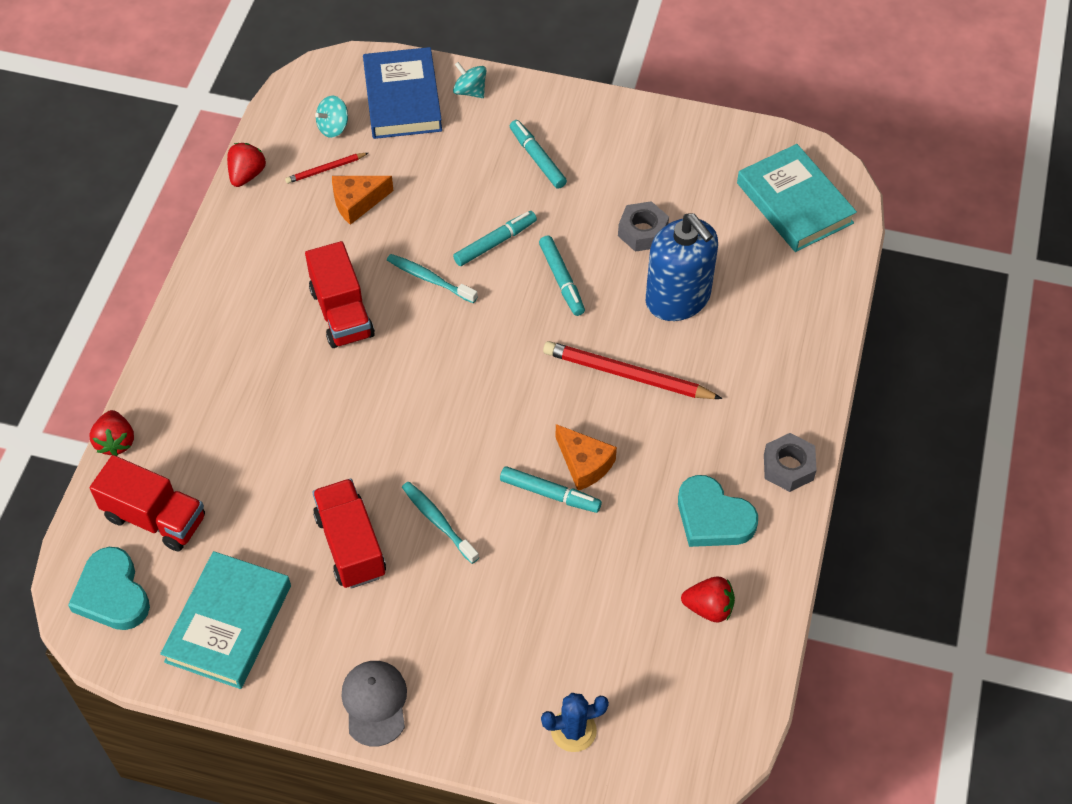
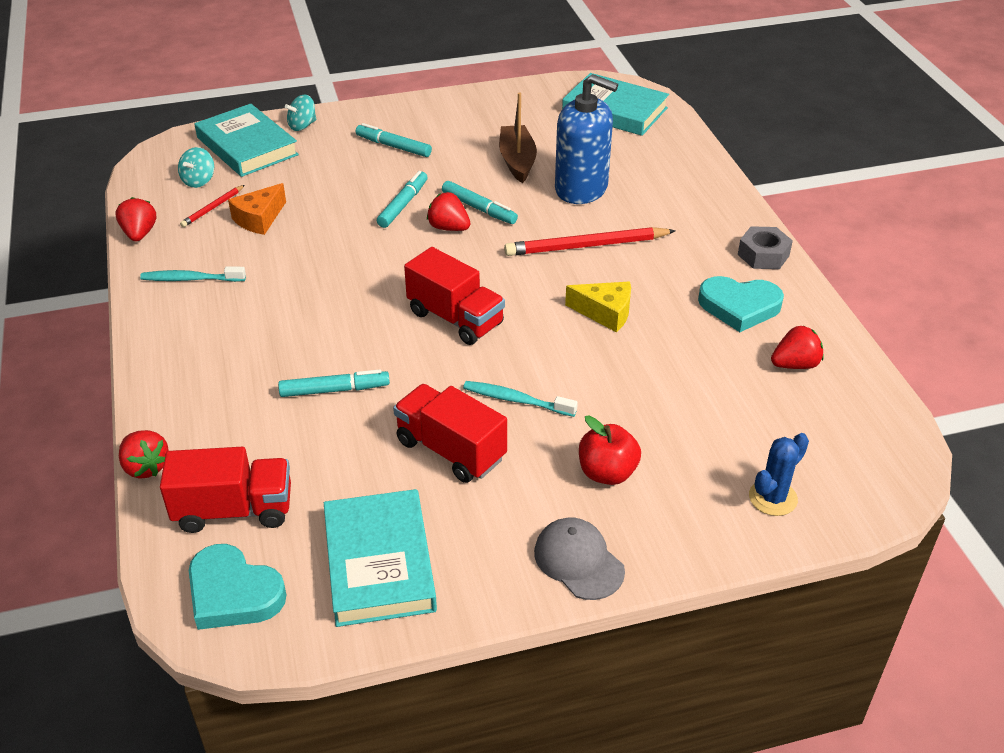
camera: 30 degrees left, 15 degrees down
(342, 313) = (304, 293): red truck -> red truck (455, 318)
(402, 98) = (247, 146): blue book -> turquoise book
(429, 279) = (366, 245): turquoise toothbrush -> turquoise toothbrush (191, 279)
(458, 634) = (607, 473): none -> red apple
(470, 91) = (302, 126): turquoise spinning top -> turquoise spinning top turned 45 degrees counterclockwise
(517, 292) = (448, 228): none -> red strawberry
(550, 494) = (596, 343): turquoise marker -> turquoise marker (334, 390)
(584, 463) = (605, 313): orange cheese -> yellow cheese
(642, 232) = (517, 161): grey nut -> brown boat

